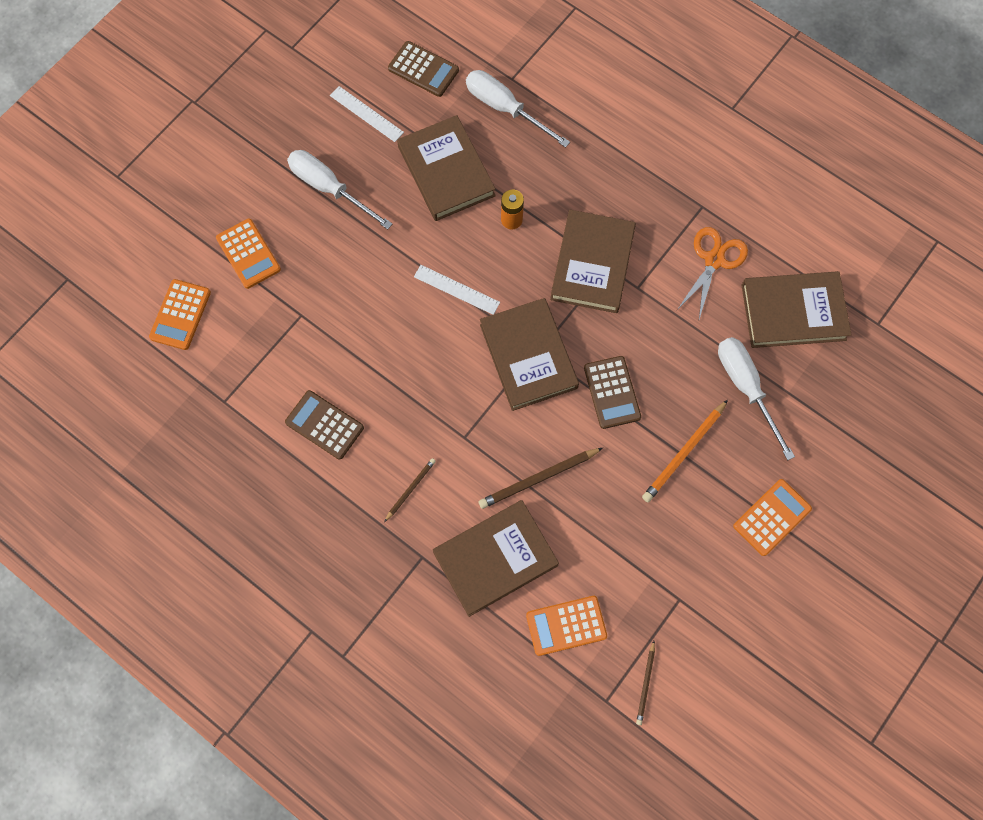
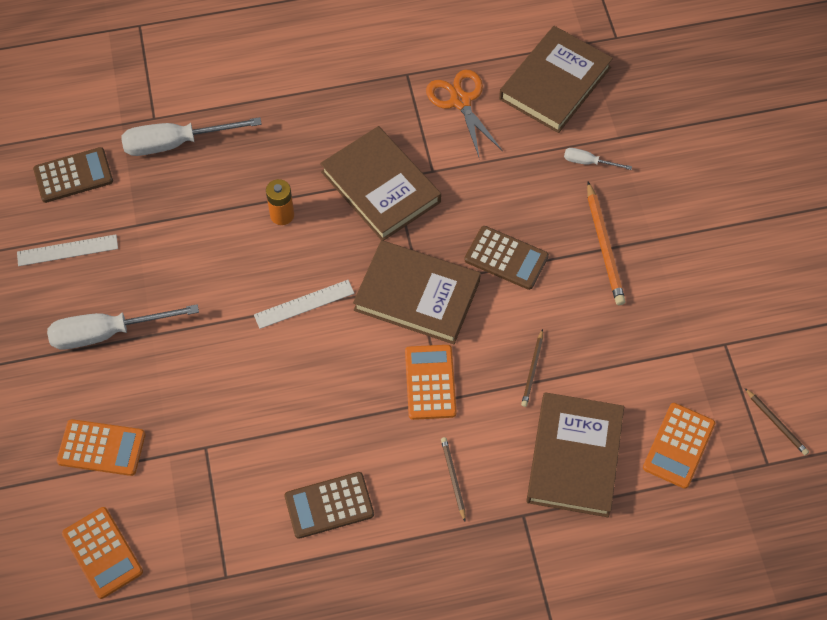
camera: 50 degrees left, 10 degrees down
(446, 171) = (187, 230): brown book -> none
(538, 479) = (533, 370): brown pencil -> brown pencil, size x0.58
(746, 387) = (588, 162): white screwdriver -> white screwdriver, size x0.49
(772, 517) = (711, 227): orange calculator -> orange calculator (430, 382)

